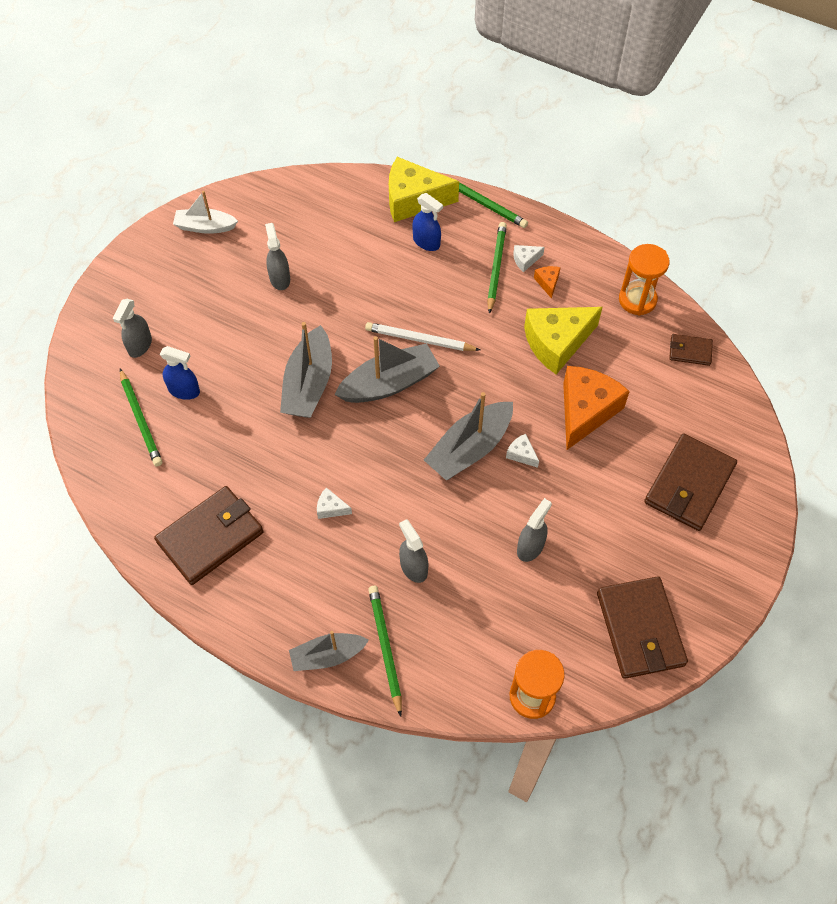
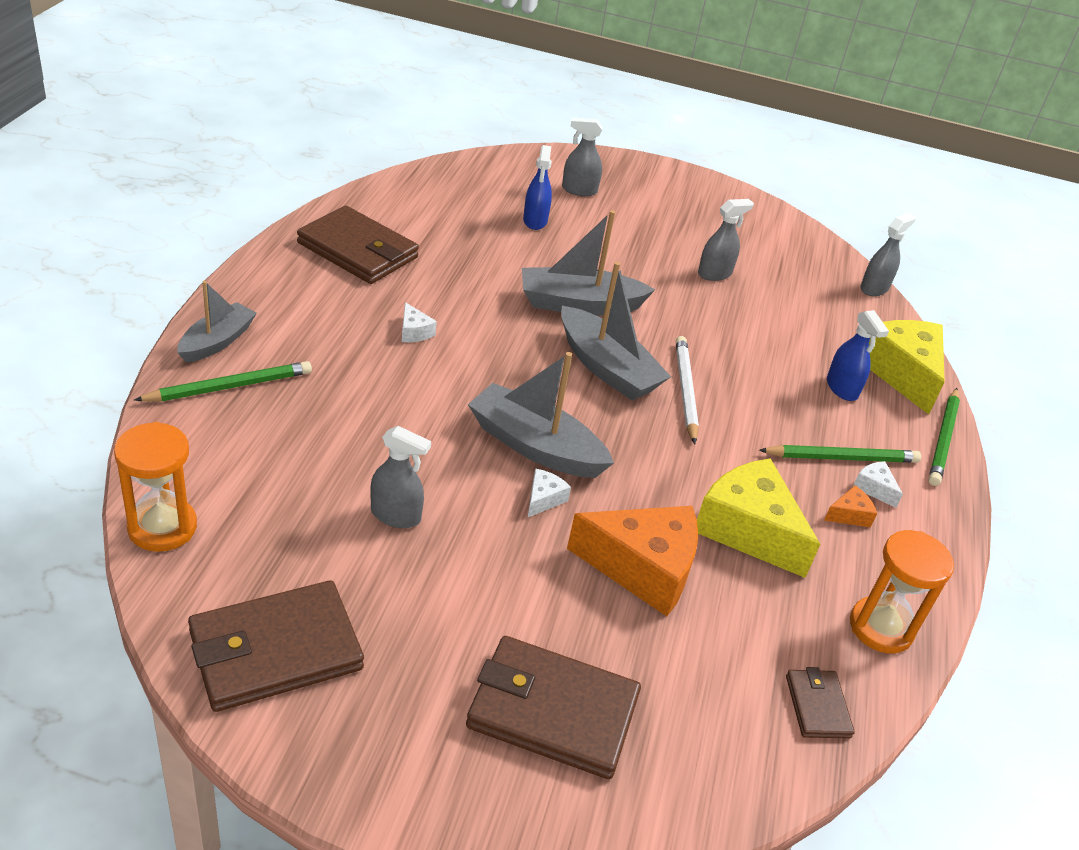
camera: 70 degrees right, 20 degrees down
(141, 420) = (489, 197): green pencil -> none
(205, 227) = (753, 219): white boat -> none
(327, 656) = (217, 341): grey boat -> grey boat turned 60 degrees clockwise
(331, 508) = (414, 332): white cheese -> white cheese turned 150 degrees clockwise
(413, 567) = (345, 404): grey spray bottle -> grey spray bottle (874, 288)
(426, 242) = (842, 388): blue spray bottle -> blue spray bottle turned 45 degrees counterclockwise

